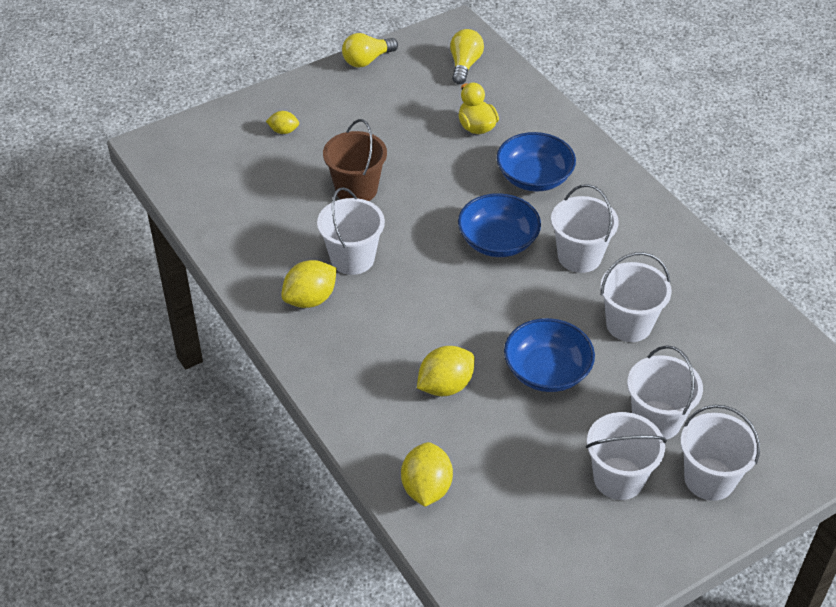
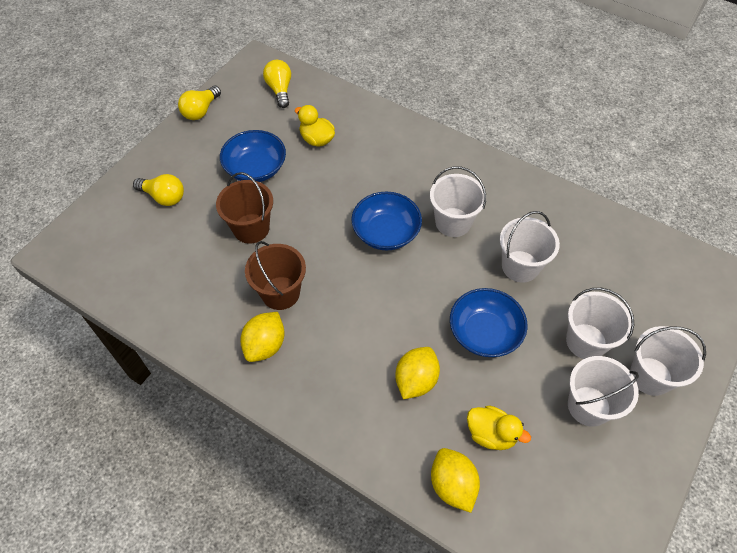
camera: 25 degrees left, 10 degrees up
(283, 131) = (164, 197): yellow lemon -> yellow light bulb
(352, 258) = (280, 293): white bucket -> brown bucket
(494, 462) = (491, 434): none -> yellow duck
(534, 177) = (383, 167): blue bowl -> blue bowl (255, 168)

